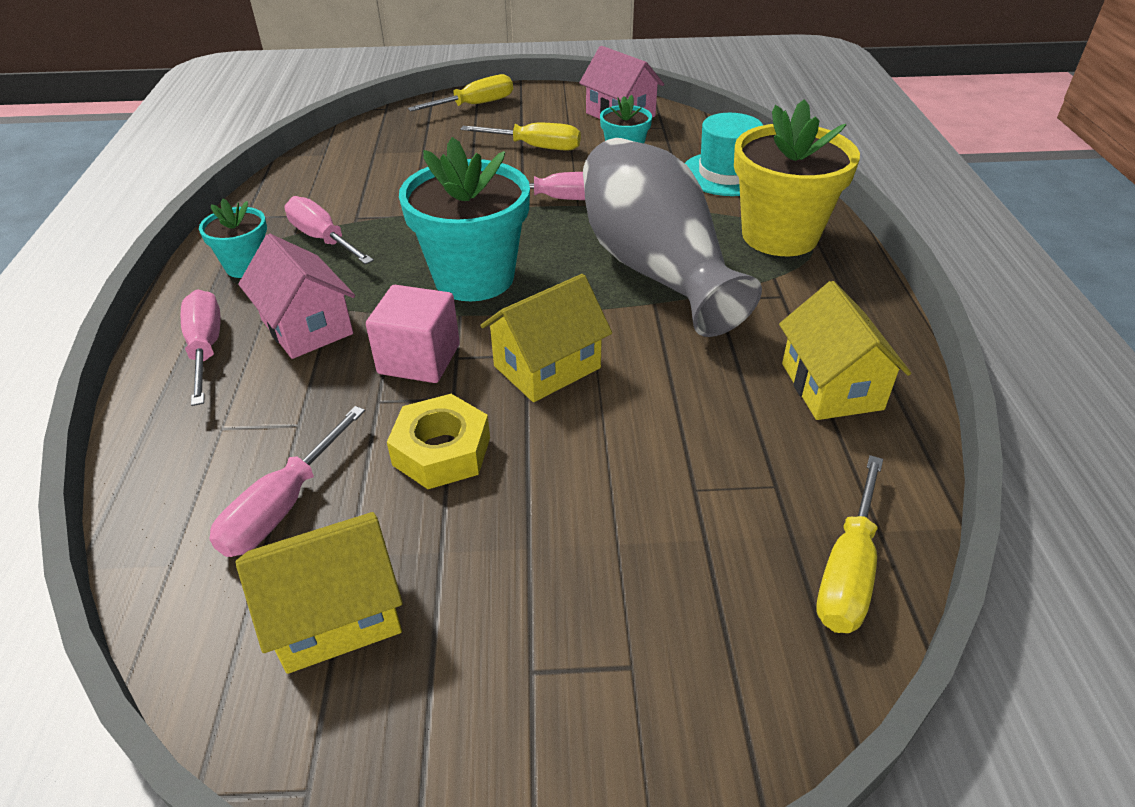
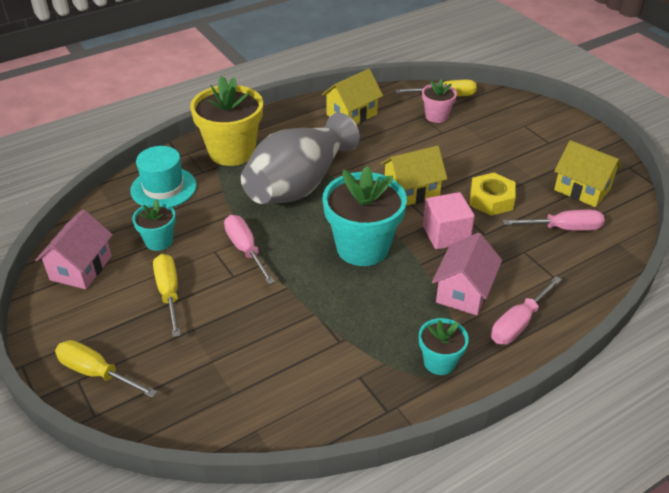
camera: 120 degrees left, 0 degrees up
(323, 239) = (379, 341): pink screwdriver -> none
(547, 367) = (411, 191): yellow house -> yellow house turned 45 degrees counterclockwise
(763, 510) = (436, 116): none -> pink flower pot

